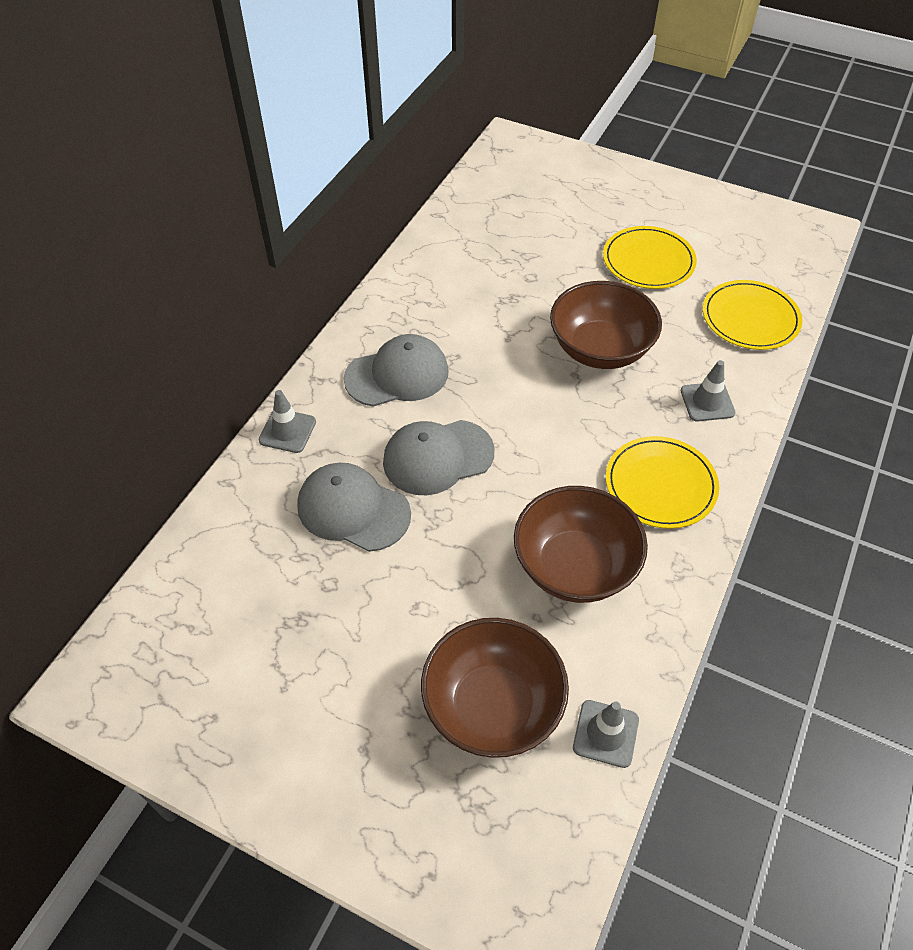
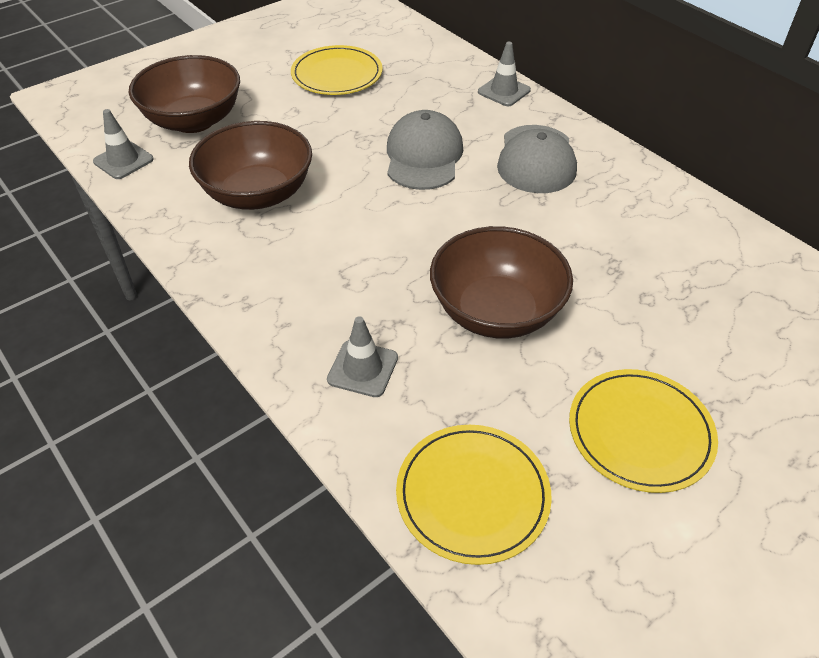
camera: 115 degrees right, 5 degrees down
(353, 509) = (402, 103): grey cap -> none
(660, 485) = (290, 279): yellow plate -> yellow plate (337, 74)

